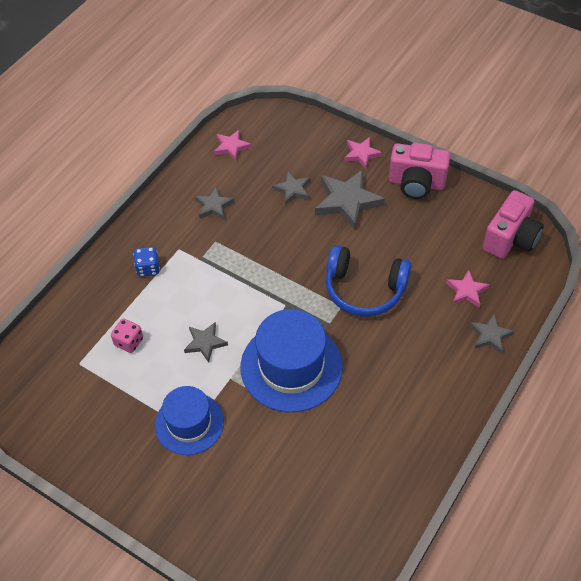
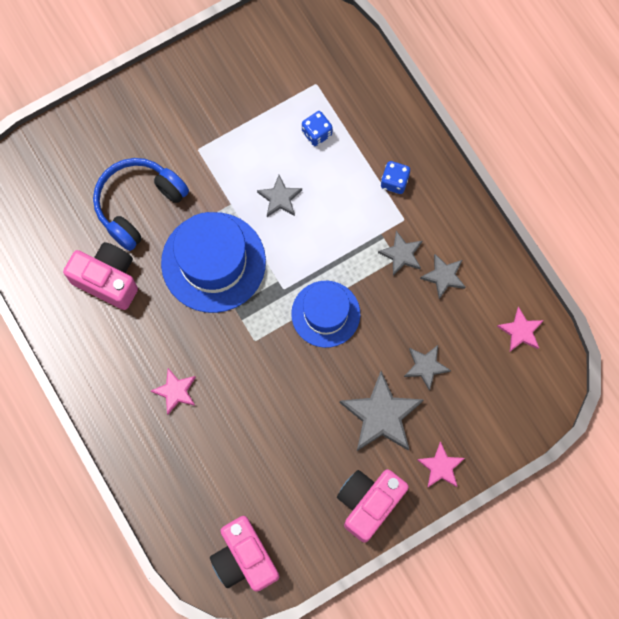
camera: 115 degrees right, 20 degrees up
(129, 342) = (316, 133): pink dice -> blue dice
(189, 423) = (204, 151): blue hat -> blue hat (325, 314)
(356, 443) = (108, 280): none -> pink camera
(364, 289) = (262, 373): blue headphones -> blue headphones (138, 205)
(466, 291) = (206, 472): pink star -> pink star (175, 391)
(490, 335) = (146, 463): grey star -> grey star (401, 254)

